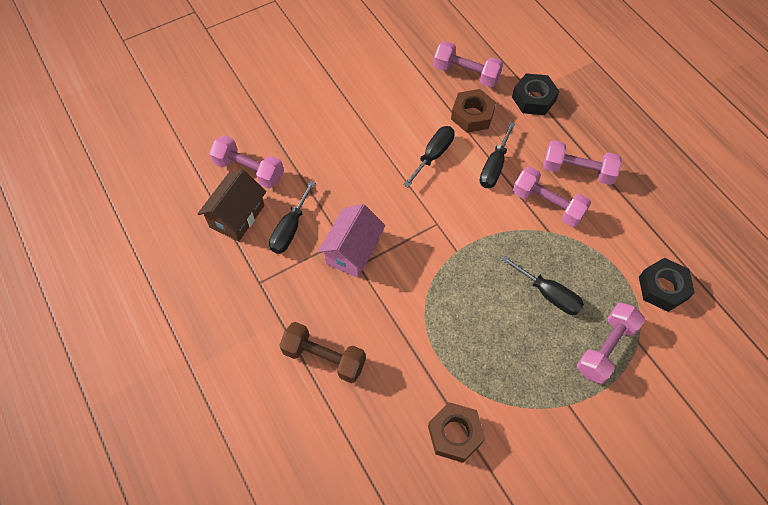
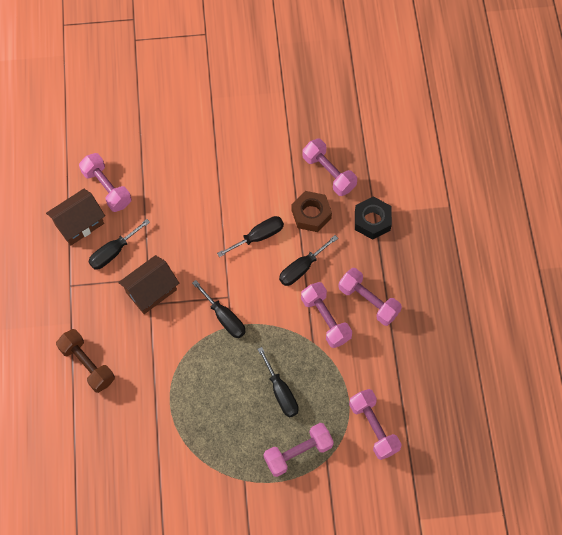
camera: 25 degrees right, 5 degrees up
(352, 251) = (151, 291): pink house -> brown house
(445, 245) = (224, 318): none -> black screwdriver
(455, 434) = (150, 462): brown nut -> none
(663, 288) = (373, 427): black nut -> pink dumbbell

